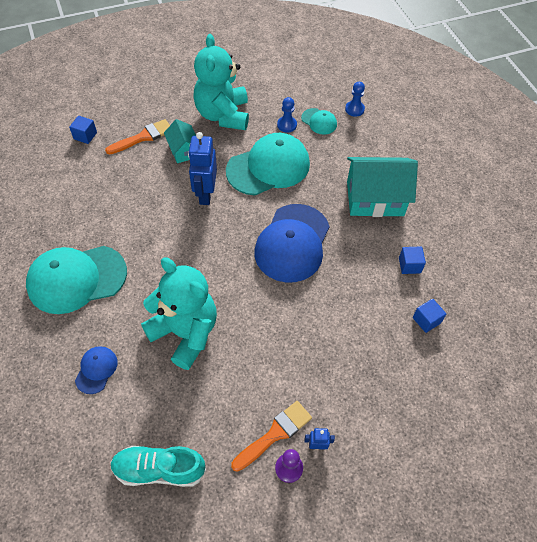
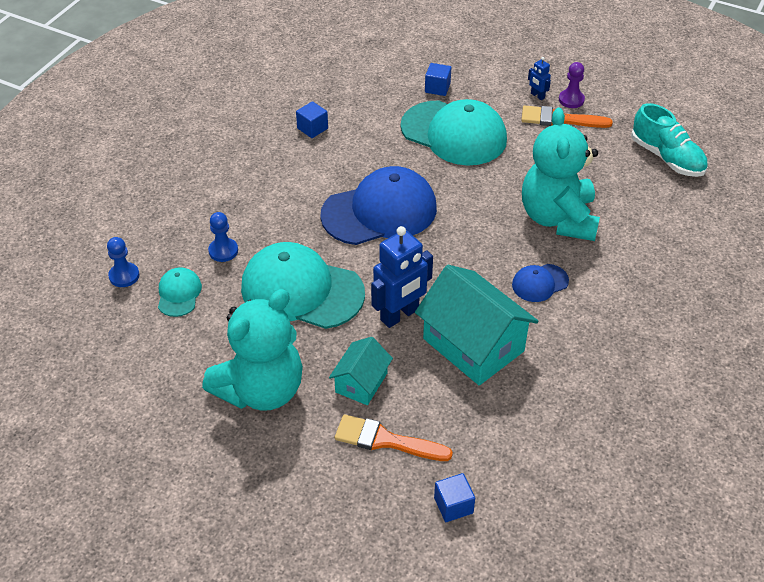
camera: 130 degrees left, 10 degrees down
(76, 279) = (618, 334): turquoise cap -> turquoise cap (454, 133)
(96, 370) = (663, 247): blue cap -> blue cap (539, 283)
(287, 125) = (215, 318): blue pawn -> blue pawn (223, 251)
(375, 198) = (254, 188): turquoise house -> turquoise house (473, 345)
(426, 320) = (359, 94): blue cube -> blue cube (437, 88)

